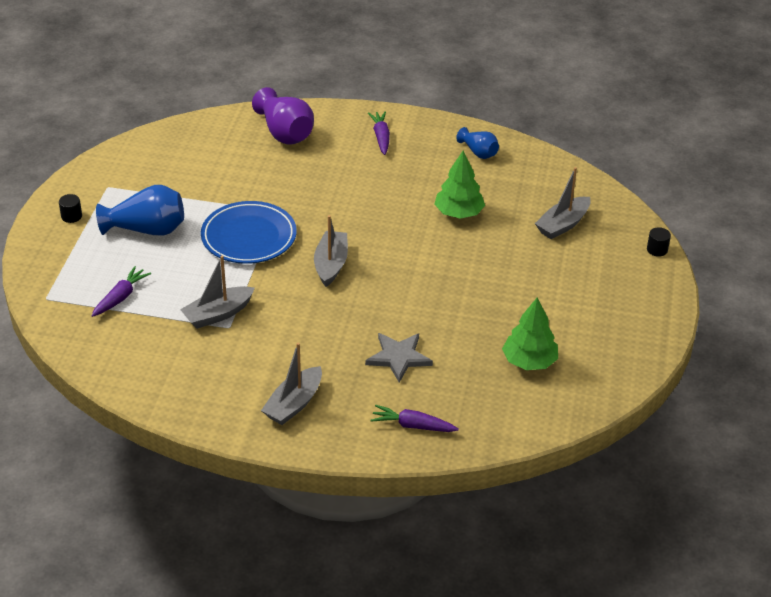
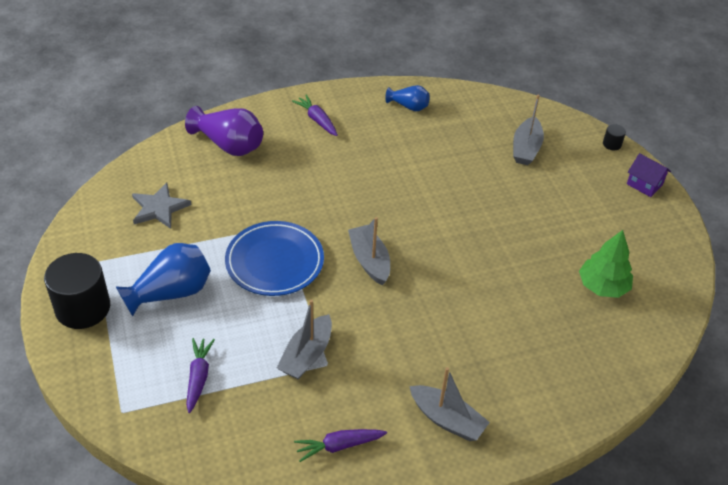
camera: 30 degrees left, 5 degrees up
(71, 216) = (83, 308): black cylinder -> black cylinder, size x2.38
(294, 404) = (447, 419): grey boat -> grey boat turned 60 degrees counterclockwise
(398, 357) = (498, 329): grey star -> grey star (159, 208)
(413, 426) = (563, 393): purple carrot -> purple carrot (339, 446)
(458, 213) = (437, 168): green tree -> none
(656, 295) = (644, 184): none -> purple house

